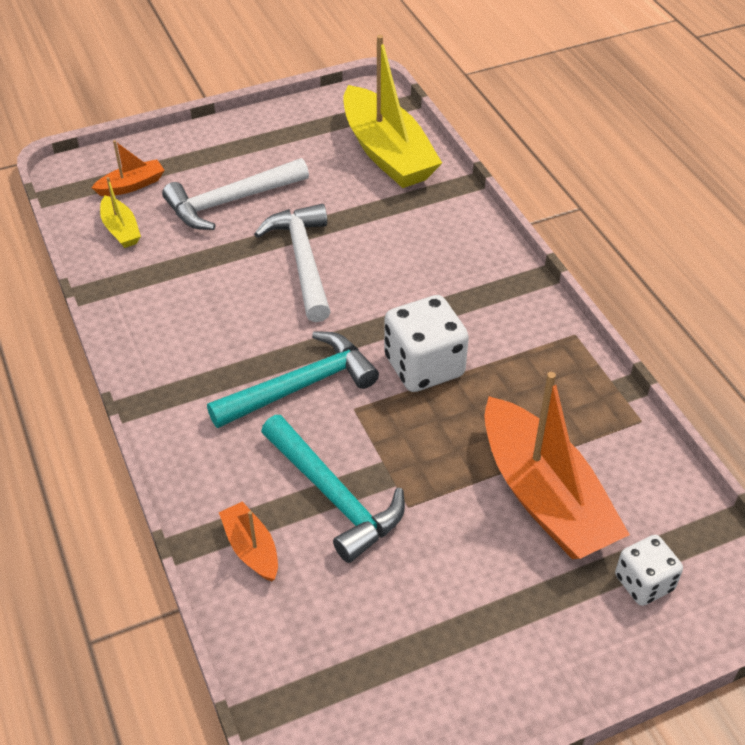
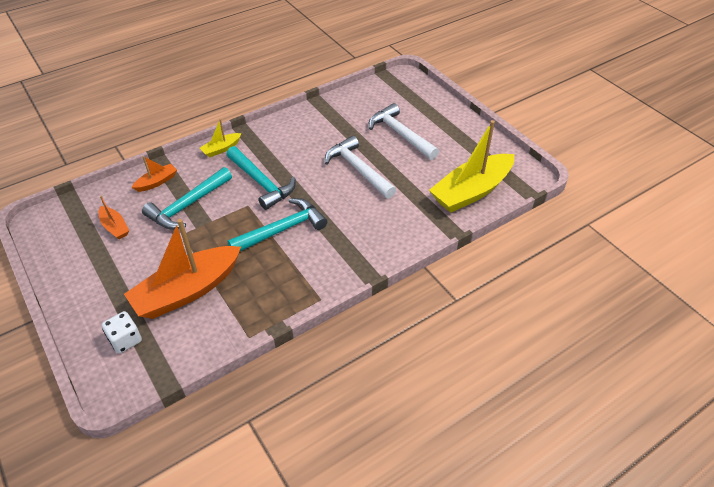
camera: 80 degrees right, 0 degrees up
(121, 230) = (365, 101): yellow boat -> yellow boat (221, 149)
(131, 185) = (401, 97): orange boat -> orange boat (115, 227)
(303, 261) = (358, 169): white hammer -> white hammer turned 105 degrees counterclockwise
(424, 366) = (282, 229): white dice -> turquoise hammer

